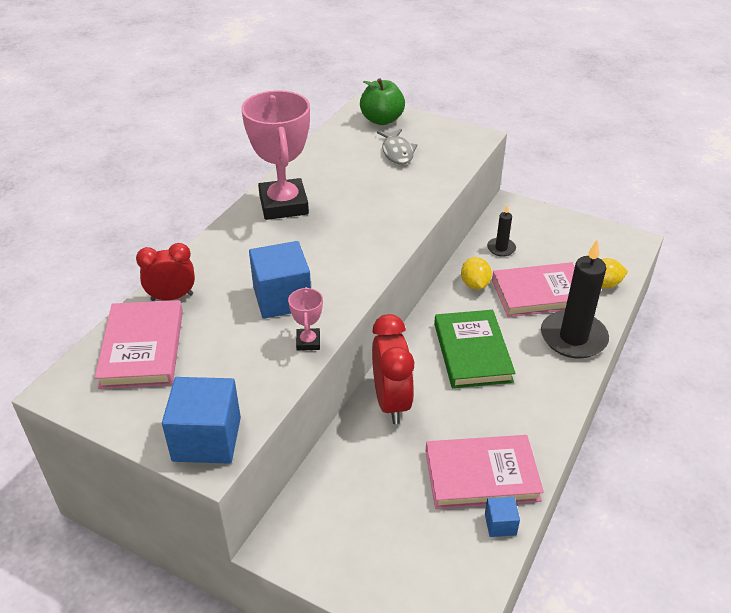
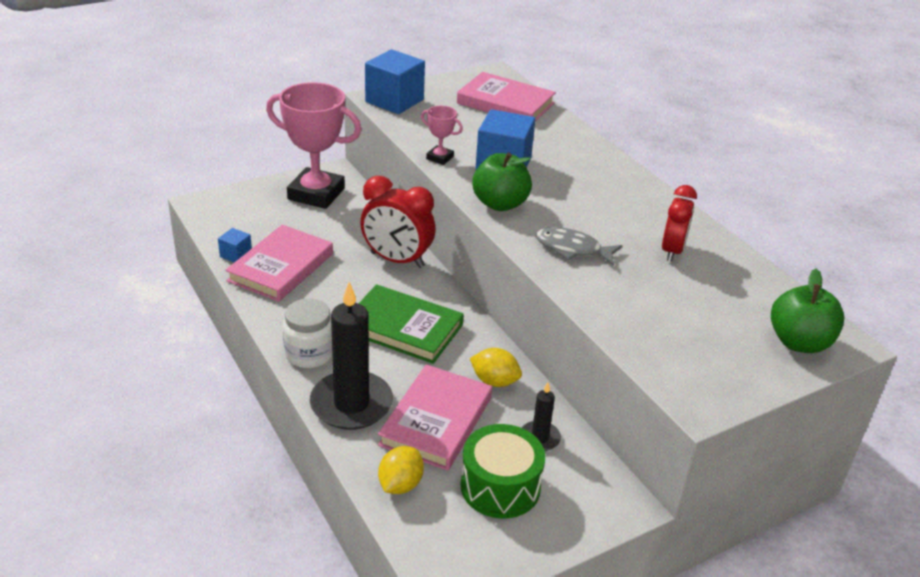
camera: 120 degrees right, 5 degrees down
(172, 297) = (553, 126): red clock -> red clock (672, 251)
(283, 205) = (646, 209): pink trophy -> pink trophy (316, 194)
(352, 275) = (500, 204): none -> green apple
(397, 152) = (703, 318): grey fish -> grey fish (572, 249)
(555, 248) = (500, 486): none -> green drum
(557, 387) = (309, 354): none -> white jar

